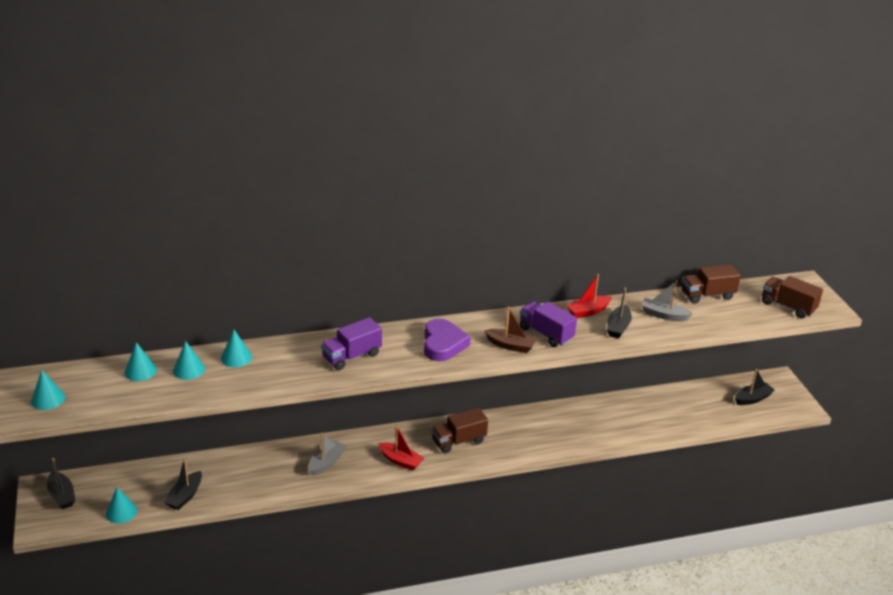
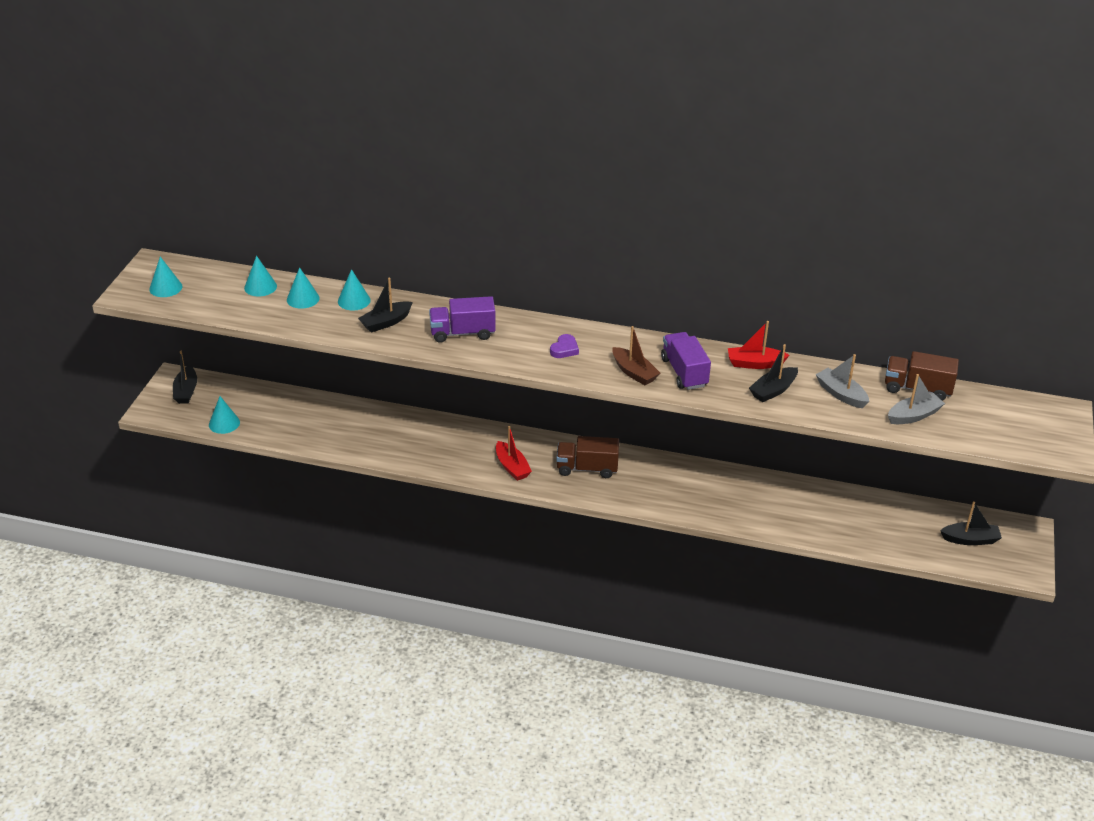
camera: 30 degrees right, 5 degrees up
(185, 496) = (287, 429): black boat -> black boat (386, 322)
(326, 463) = (438, 444): grey boat -> grey boat (913, 415)
(443, 344) = (564, 349): purple heart -> purple heart, size x0.52
(788, 306) = (1009, 431): brown truck -> none

